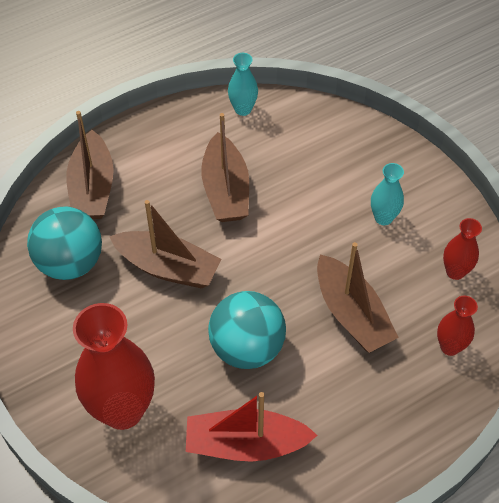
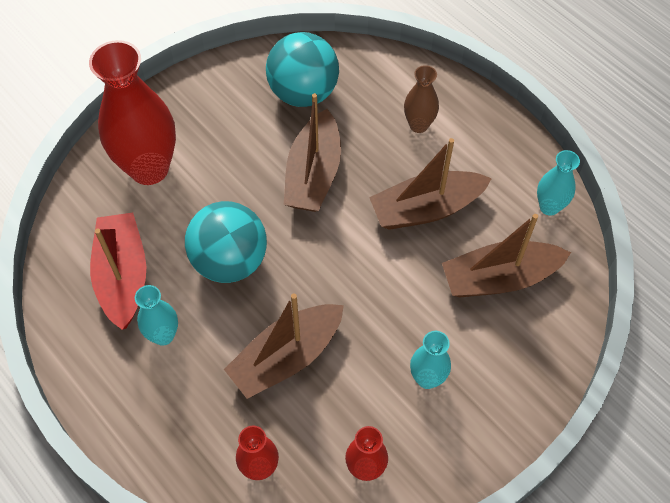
camera: 80 degrees right, 5 degrees up
(92, 188) = (398, 90): brown boat -> brown boat (499, 278)
(136, 179) = (418, 125): none -> brown vase
(316, 412) = (163, 335): none -> turquoise vase

